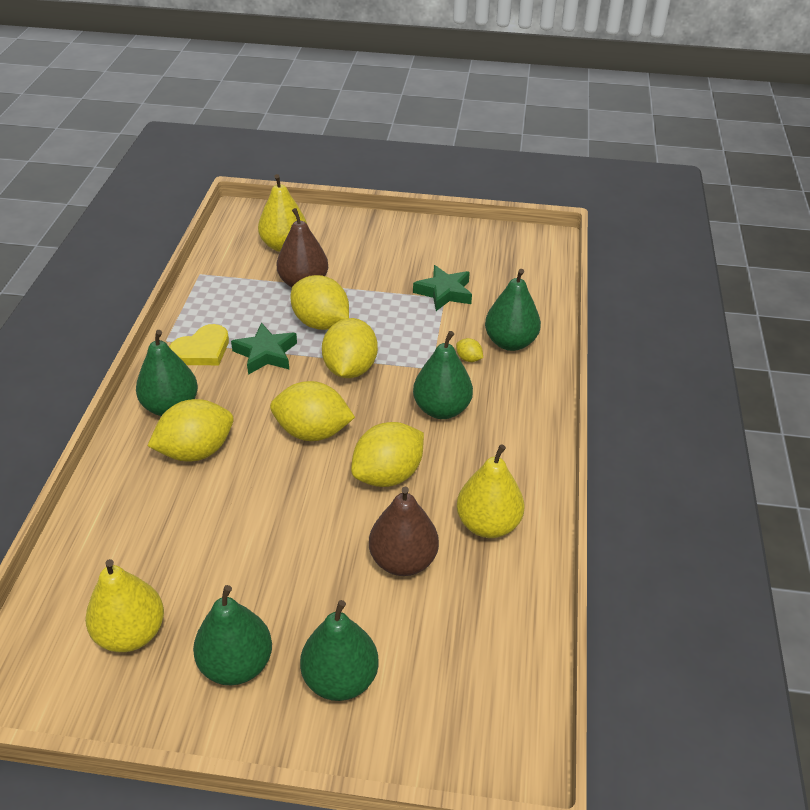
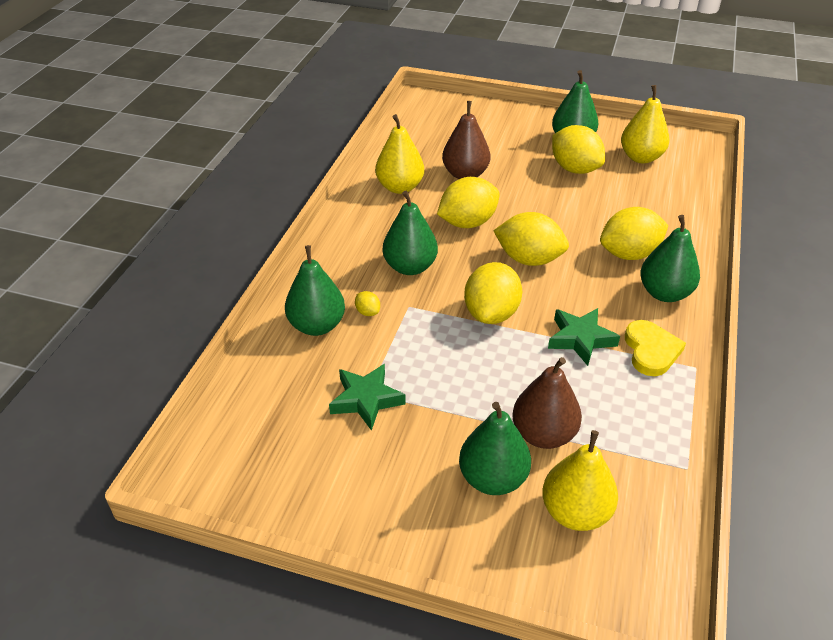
camera: 170 degrees left, 0 degrees up
(202, 350) = (651, 350): yellow heart -> yellow heart turned 120 degrees clockwise
(321, 323) = (521, 371): yellow lemon -> yellow lemon (575, 169)
(340, 679) = (511, 130): green pear -> green pear (493, 478)

